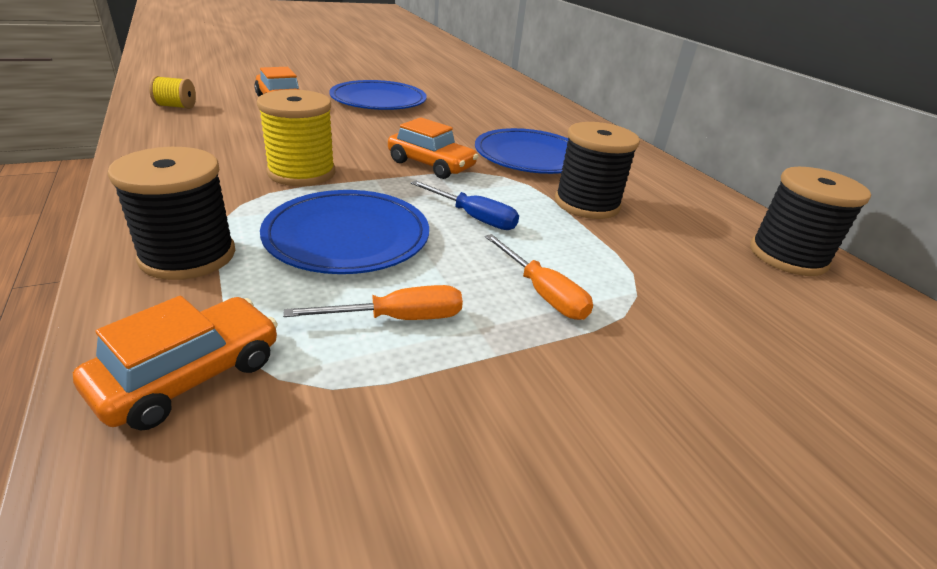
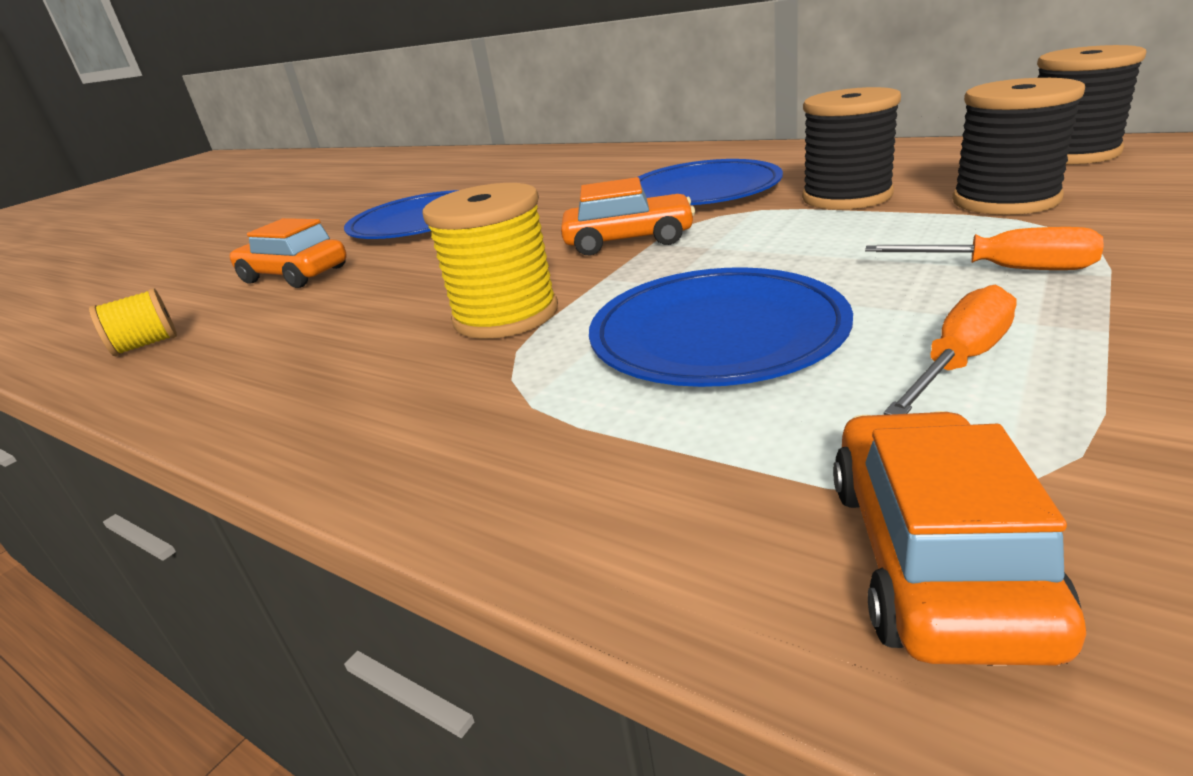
camera: 25 degrees left, 5 degrees down
(188, 255) = (588, 459): black spool -> black spool (1005, 200)
(474, 217) = (787, 254): blue screwdriver -> none

